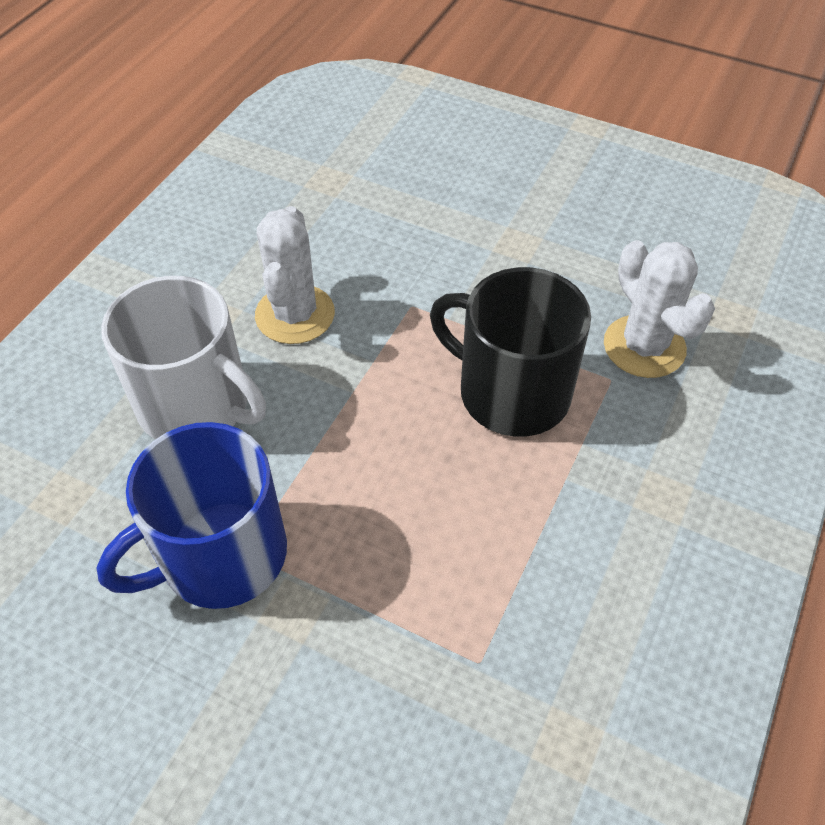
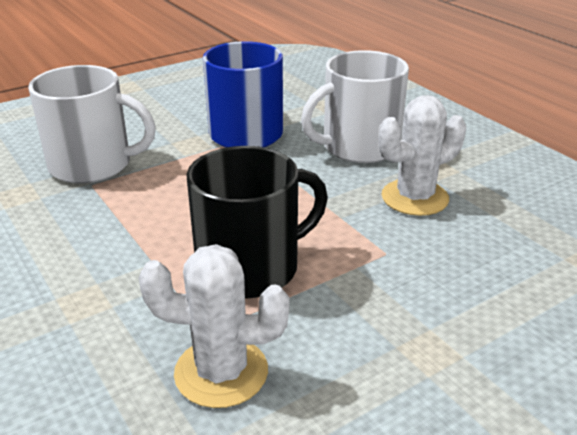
camera: 120 degrees right, 20 degrees down
(295, 314) = (415, 198): white cactus -> white cactus turned 60 degrees counterclockwise
(433, 703) = (93, 165): none -> white mug

